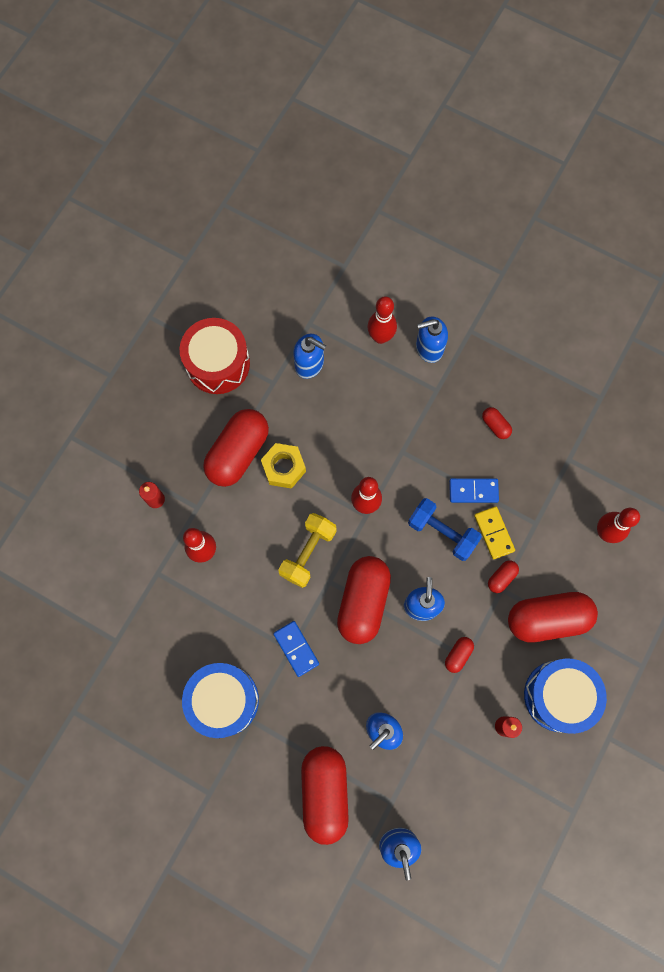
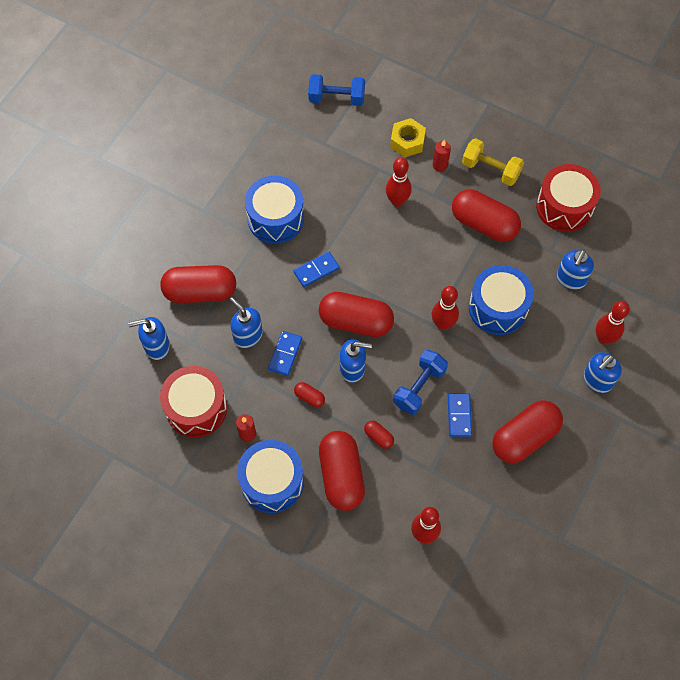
camera: 90 degrees right, 10 degrees down
(48, 624) = (336, 98): none -> blue dumbbell
(283, 468) = (472, 259): yellow nut -> yellow nut (407, 142)
(308, 553) = (398, 278): yellow dumbbell -> yellow dumbbell (490, 169)
(345, 443) = (498, 308): none -> blue drum
(405, 684) = (285, 354): none -> blue domino
(429, 348) = (597, 380): blue soap dispenser -> blue soap dispenser turned 120 degrees counterclockwise
(475, 789) = (196, 408): none -> red drum
(494, 533) = (420, 432): yellow domino -> none
(495, 425) = (524, 437): red capsule -> red capsule, size x2.30

